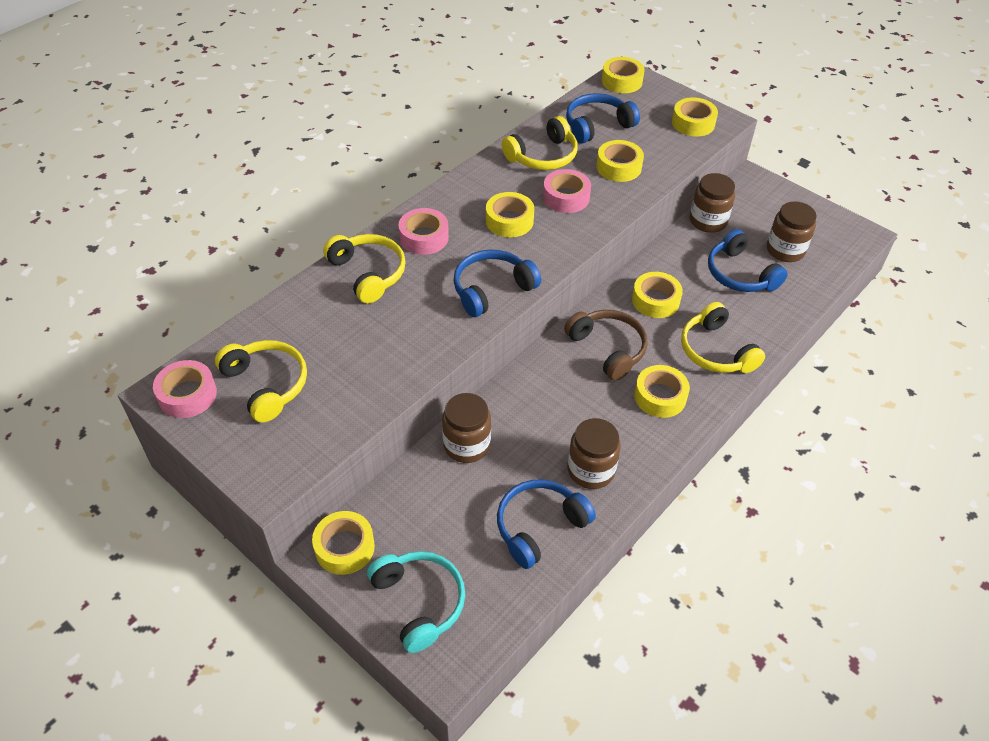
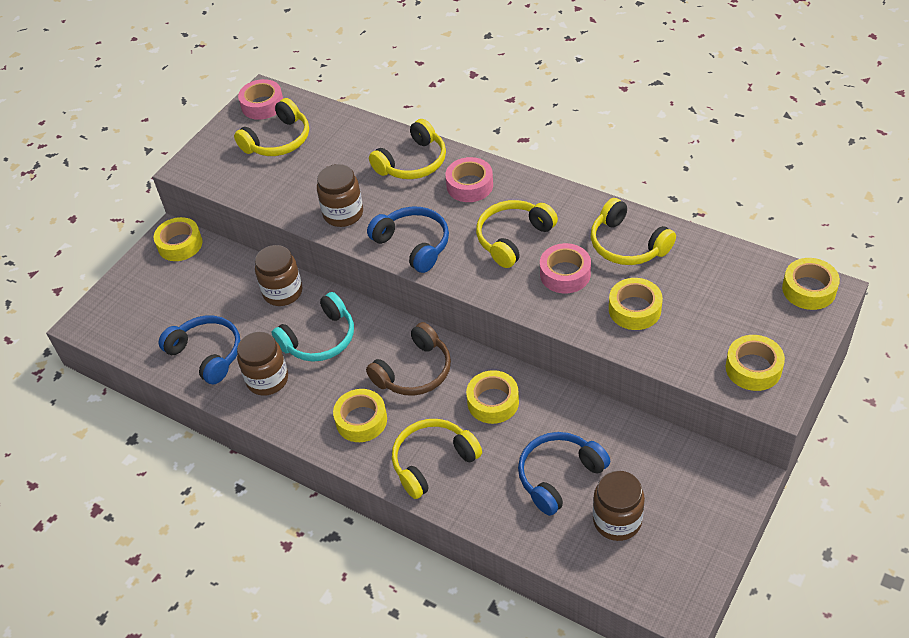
camera: 85 degrees right, 0 degrees up
(419, 602) = (137, 296): turquoise headphones -> turquoise headphones (320, 339)
(509, 221) = (513, 238): yellow tape -> yellow headphones
(597, 126) = (704, 280): blue headphones -> none
(708, 221) = (641, 437): brown jar -> brown jar (343, 214)

